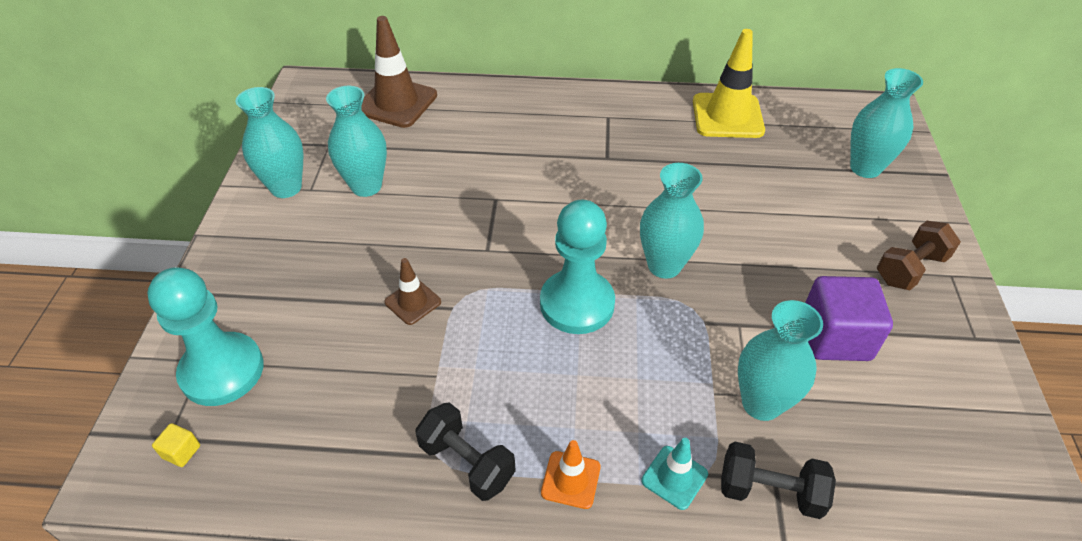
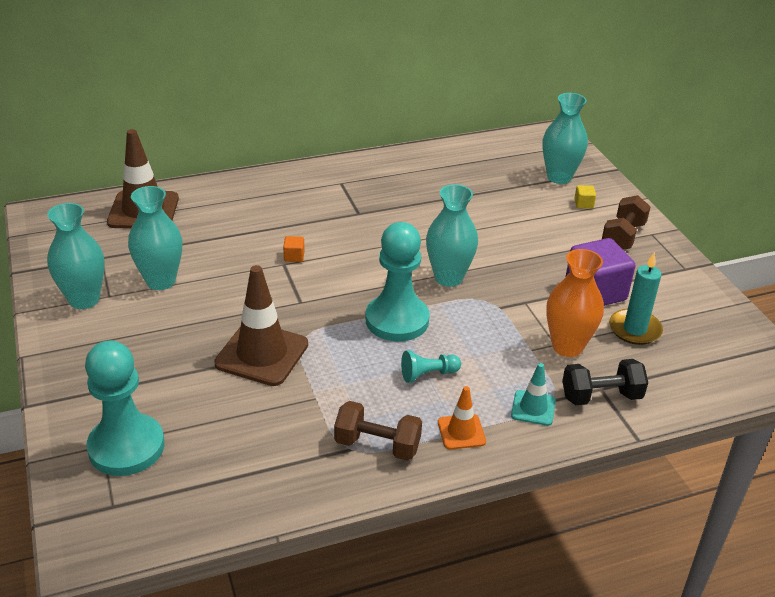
camera: 25 degrees left, 10 degrees down
(181, 452) = (132, 511): yellow cube -> yellow cube (583, 204)
(413, 302) = (262, 354): brown traffic cone -> brown traffic cone, size x1.91
(467, 462) = (377, 445): black dumbbell -> brown dumbbell
(511, 193) = (294, 256): none -> orange cube
(573, 386) = (428, 374): none -> turquoise pawn
(727, 116) = (437, 162): yellow traffic cone -> none
(761, 403) = (567, 346): turquoise vase -> orange vase
(862, 407) = (634, 329): none -> turquoise candle

